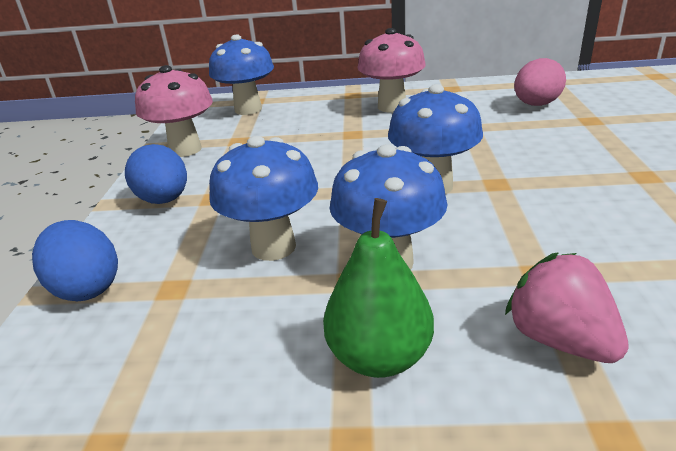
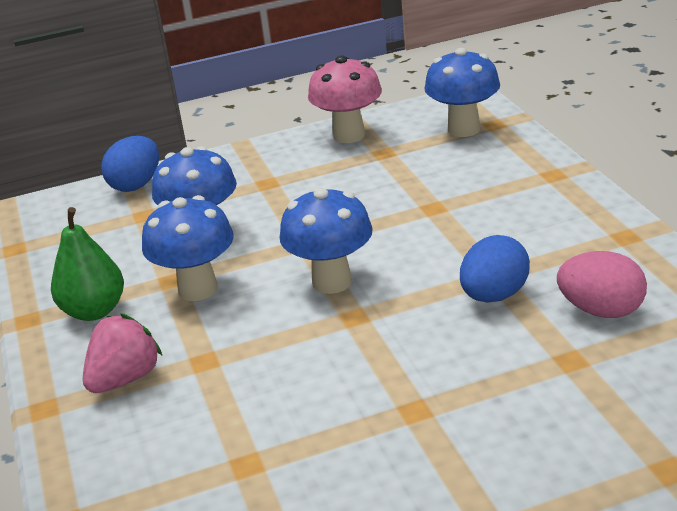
camera: 70 degrees right, 0 degrees up
(164, 200) = (254, 164): blue egg -> blue egg (494, 296)
(392, 107) = (526, 210): pink mushroom -> none

